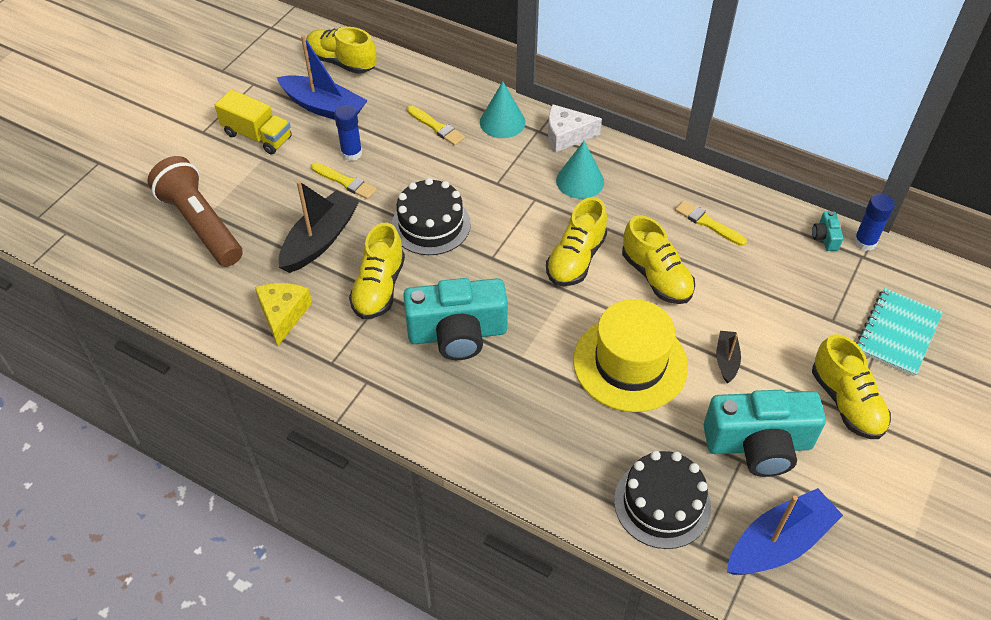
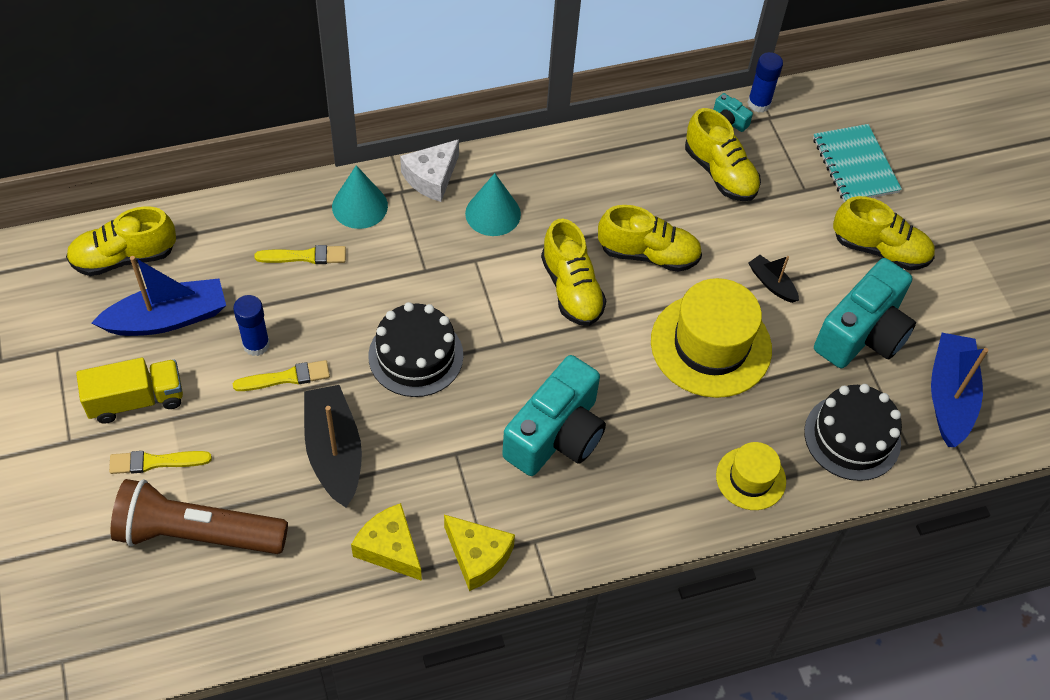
camera: 50 degrees left, 5 degrees up
(324, 361) = (478, 556): none -> yellow cheese
(379, 288) = (443, 451): yellow shoe -> yellow shoe (720, 173)
(552, 466) = (750, 478): none -> yellow hat
(708, 223) = (634, 175): yellow brush -> yellow brush (155, 462)

